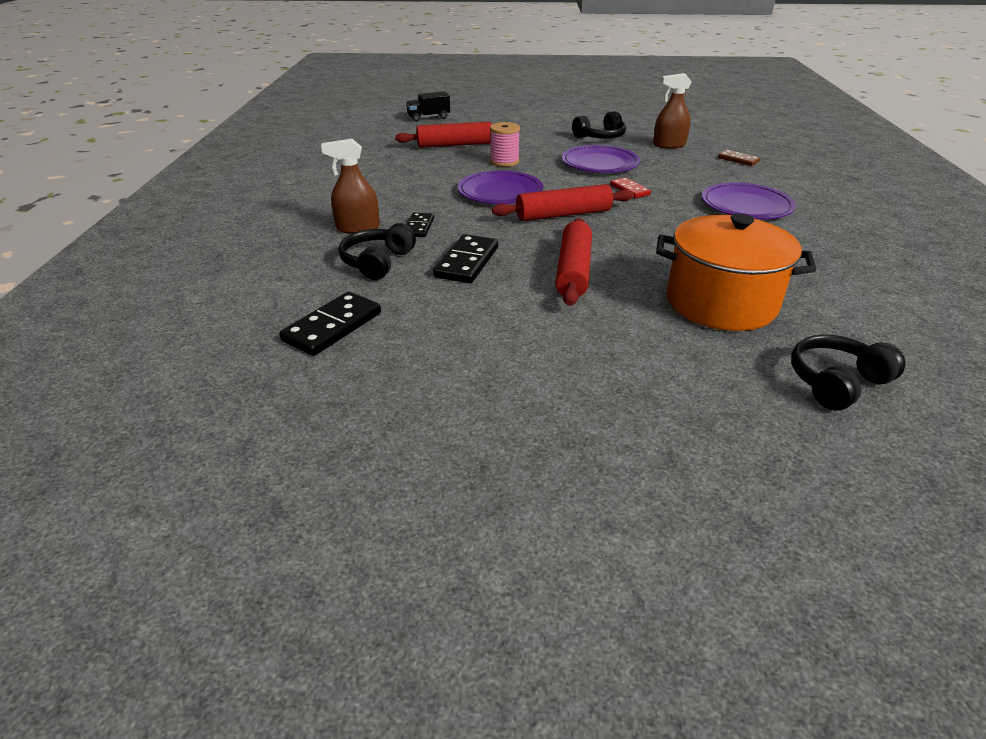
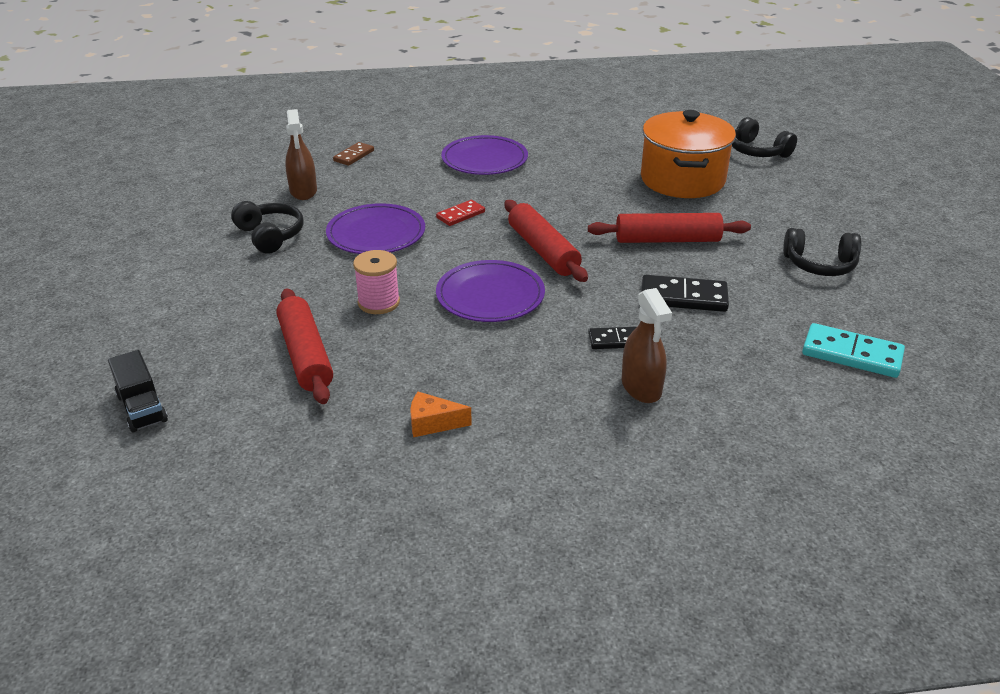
camera: 100 degrees left, 0 degrees up
(332, 327) = (851, 354): black domino -> turquoise domino
(369, 170) = (433, 423): none -> orange cheese
(378, 262) = (717, 353): black headphones -> black headphones (819, 265)

